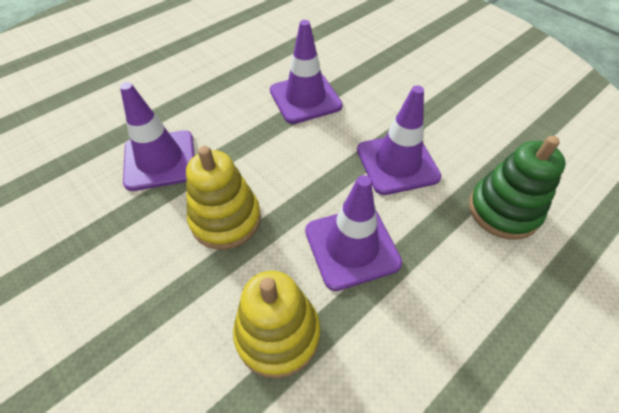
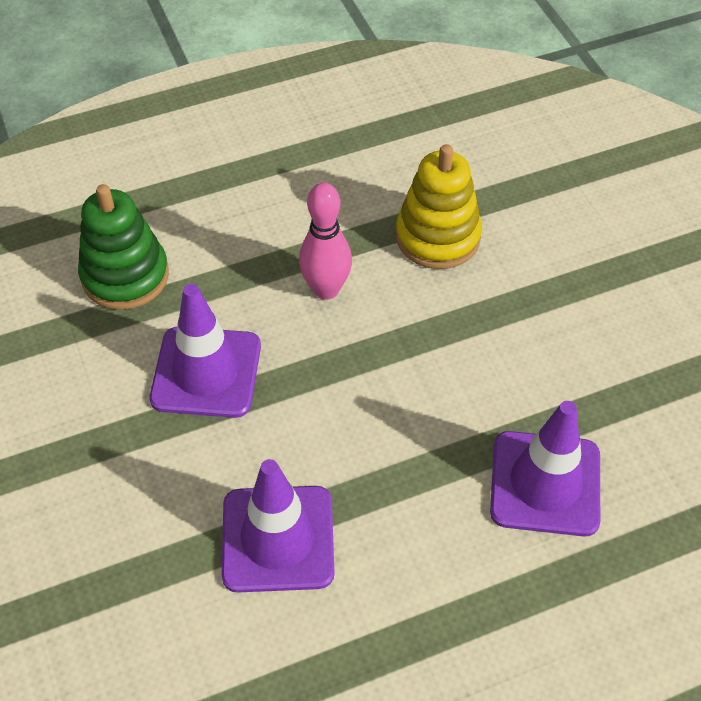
camera: 160 degrees left, 0 degrees up
(226, 219) = (464, 363): yellow stacking toy -> none
(352, 247) = (326, 289): purple traffic cone -> pink bowling pin

